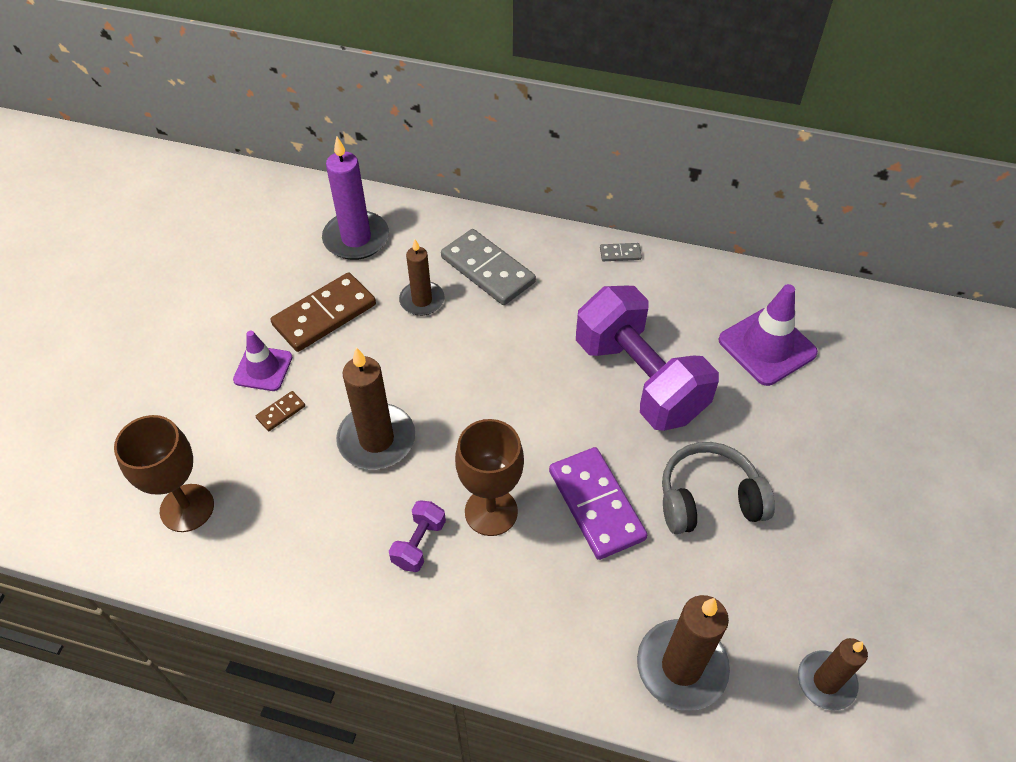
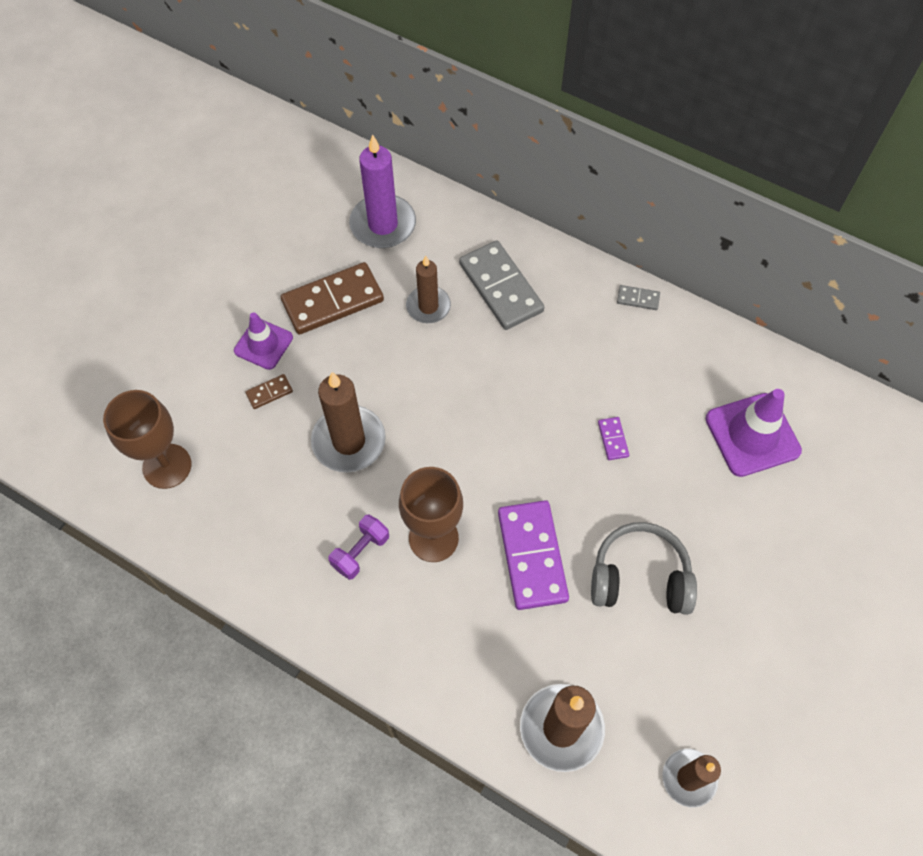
camera: 15 degrees right, 10 degrees up
(639, 379) = (613, 439): purple dumbbell -> purple domino

